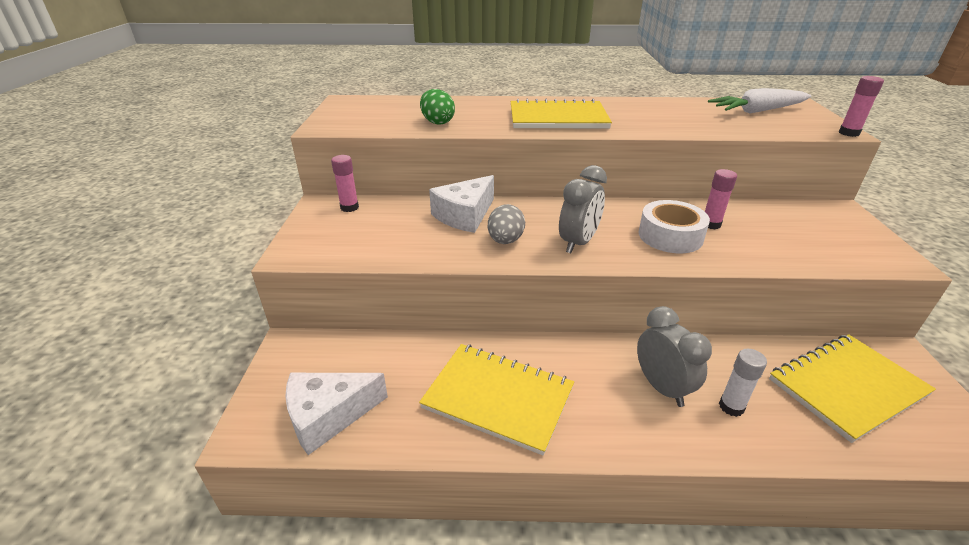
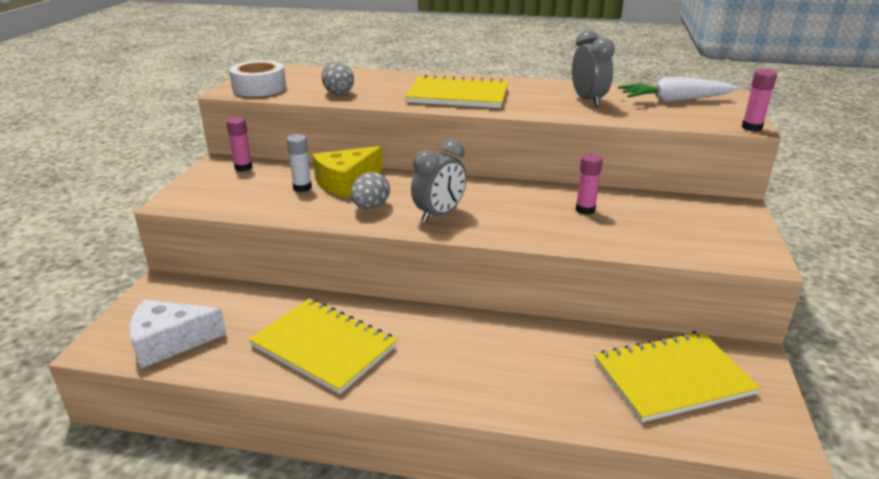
camera: 10 degrees right, 5 degrees down
(437, 122) = (338, 93): green egg -> grey egg
(465, 215) = (346, 182): white cheese -> yellow cheese
(662, 387) = (483, 356): grey clock -> grey clock (588, 100)
(670, 236) = (535, 216): white tape -> white tape (259, 88)
(731, 407) = (541, 379): white glue stick -> white glue stick (302, 187)

